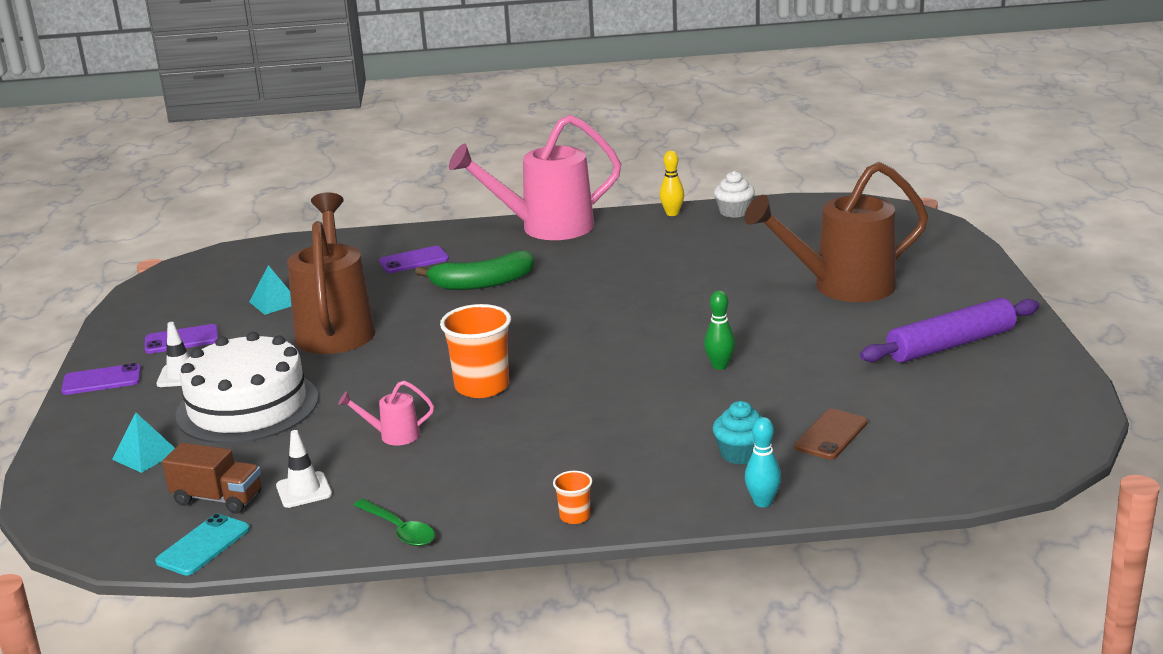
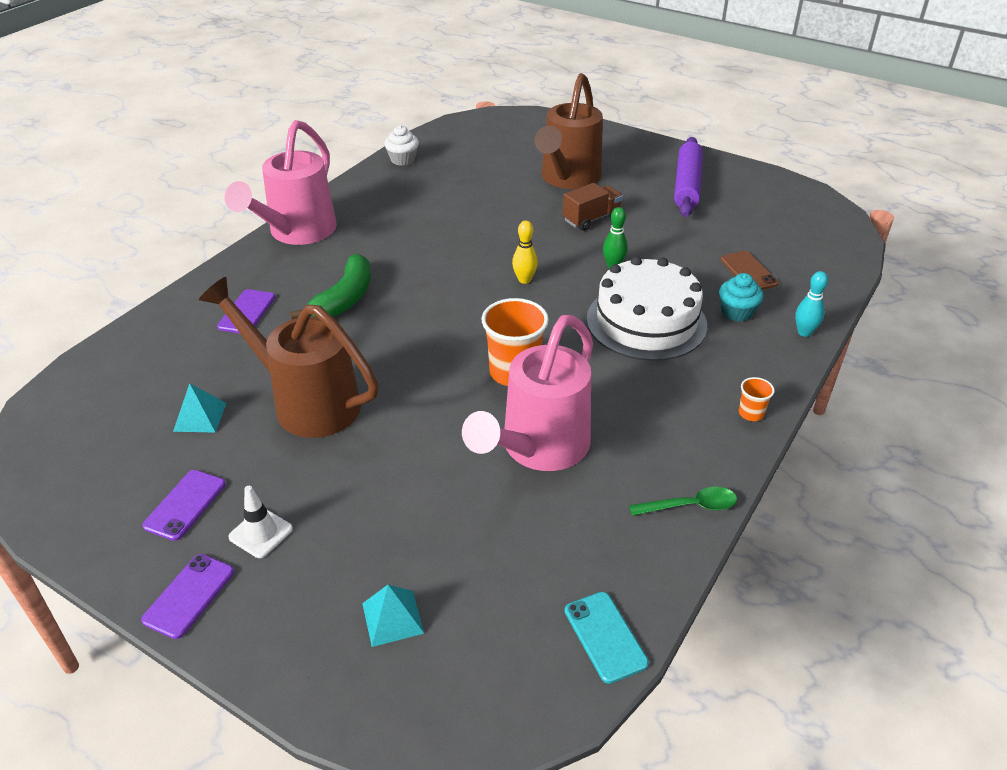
camera: 55 degrees left, 15 degrees up
(218, 498) = (531, 596): brown truck -> brown truck (591, 219)
(247, 406) = (382, 512): white cake -> white cake (646, 322)
(304, 490) = (573, 535): white traffic cone -> none
(393, 436) = (538, 448): pink watering can -> pink watering can, size x2.42
(672, 213) = (365, 179): yellow bowling pin -> yellow bowling pin (524, 280)

